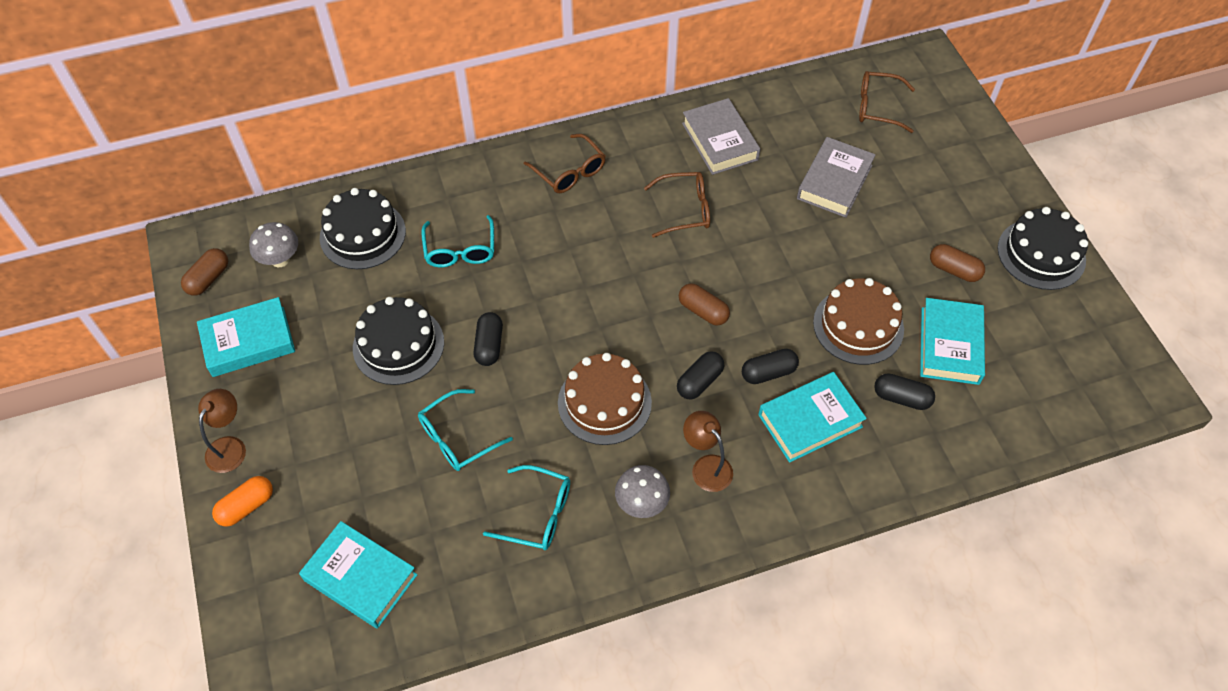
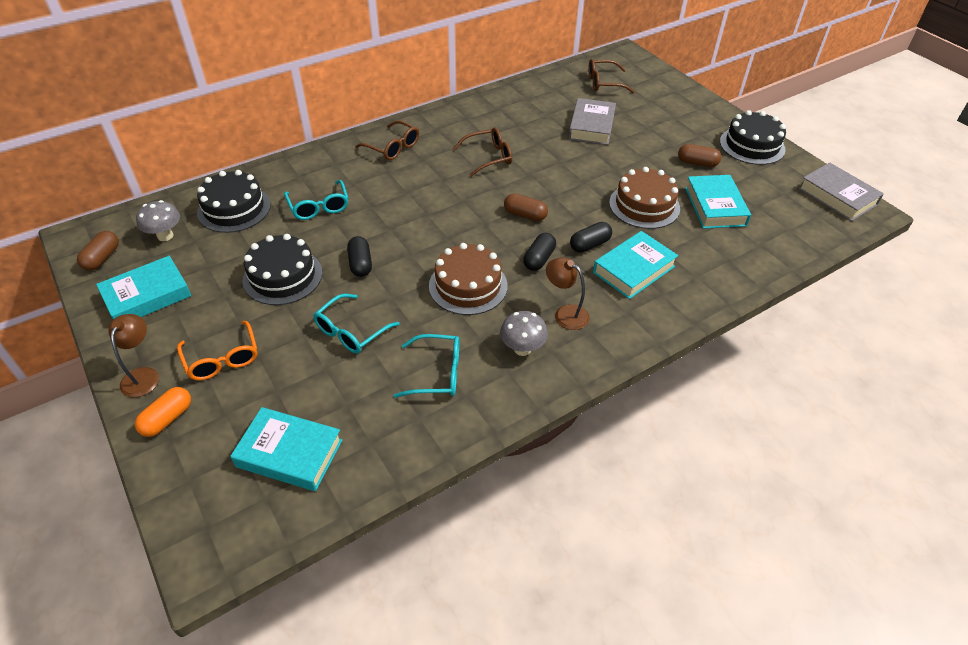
camera: 15 degrees left, 10 degrees down
(313, 443) = (222, 359): none -> orange glasses
(719, 141) = (500, 115): grey book -> grey book (837, 196)
(901, 398) = (695, 243): black capsule -> none

